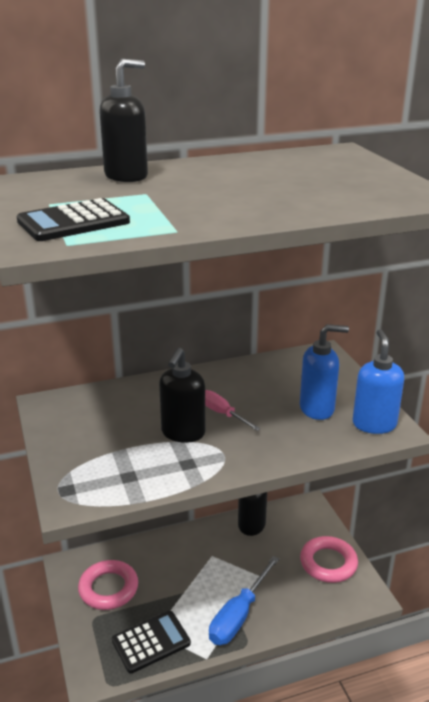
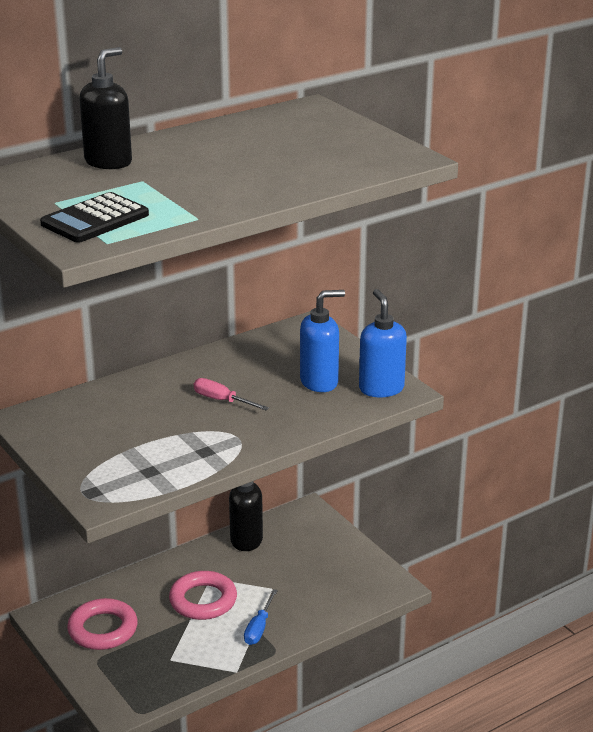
camera: 15 degrees left, 0 degrees up
(151, 642) = (171, 668): black calculator -> none
(183, 433) = (188, 425): black soap dispenser -> none
(239, 615) = (259, 628): blue screwdriver -> blue screwdriver, size x0.60
(328, 563) = (343, 563): pink ring -> pink ring (203, 600)

